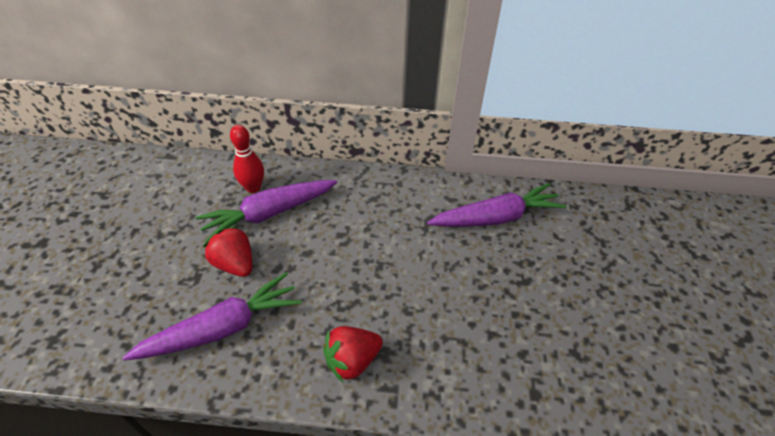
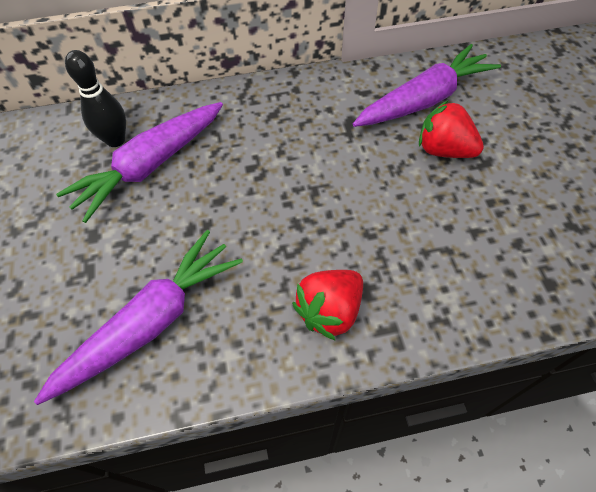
camera: 15 degrees left, 10 degrees up
(235, 264) = (132, 239): red strawberry -> red strawberry (443, 150)
(253, 188) = (115, 140): red bowling pin -> black bowling pin

